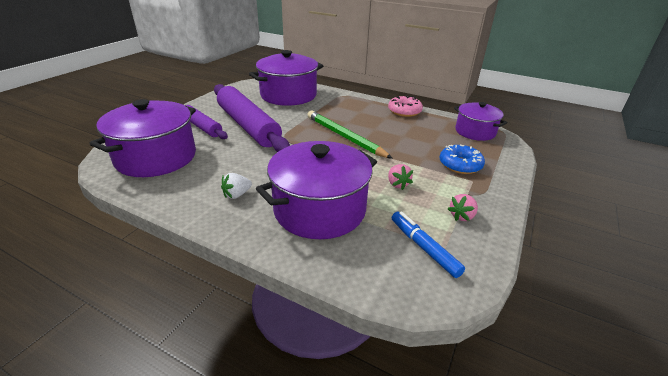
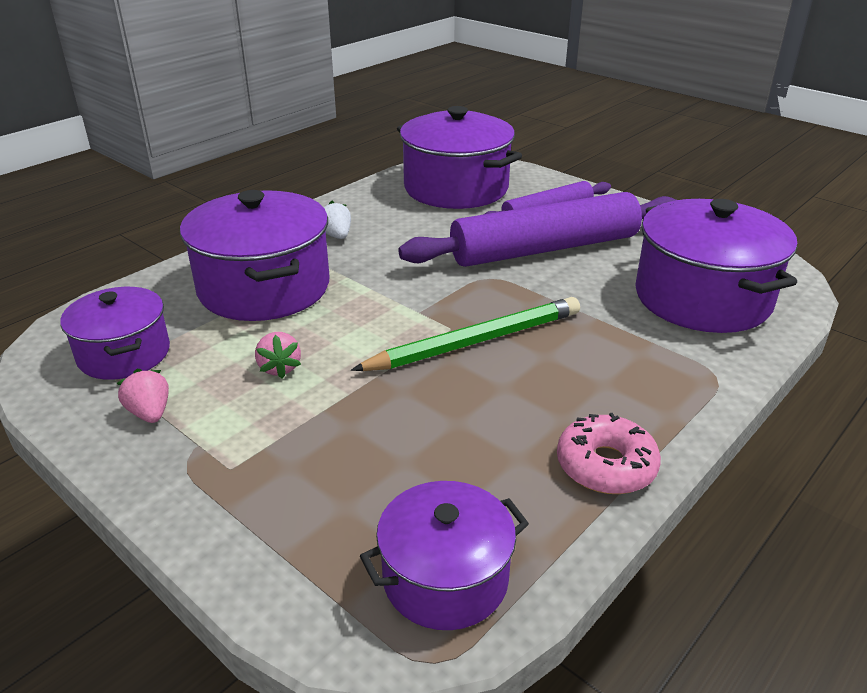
camera: 105 degrees right, 0 degrees up
(397, 184) = (279, 368): pink strawberry -> pink strawberry turned 105 degrees counterclockwise
(424, 247) = (124, 354): blue marker -> purple pot
(460, 165) = (295, 473): blue donut -> none

